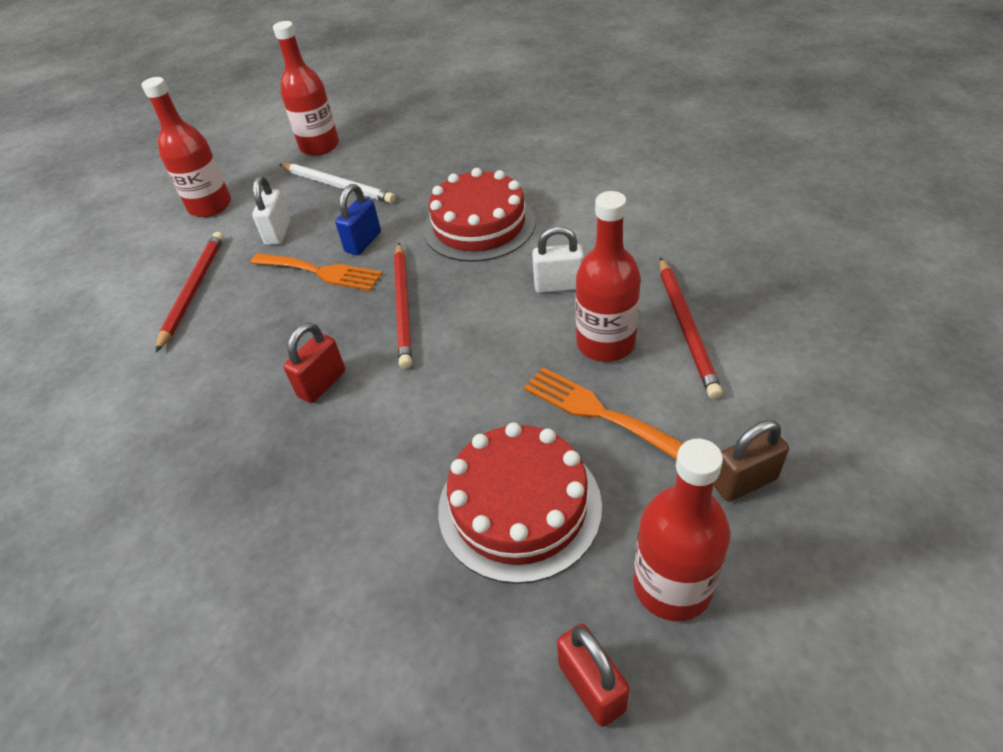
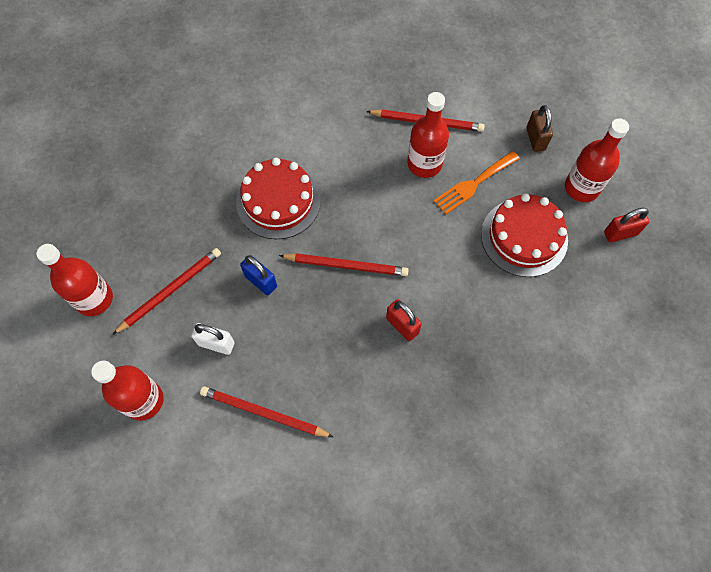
camera: 80 degrees left, 20 degrees up
(321, 272) = (284, 315): orange fork -> none
(338, 186) = (170, 290): white pencil -> red pencil
(558, 285) = (364, 172): white padlock -> none

